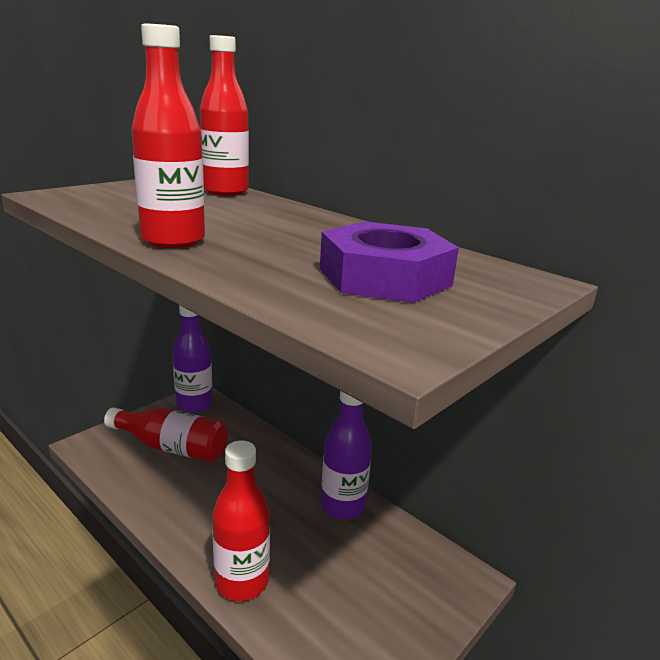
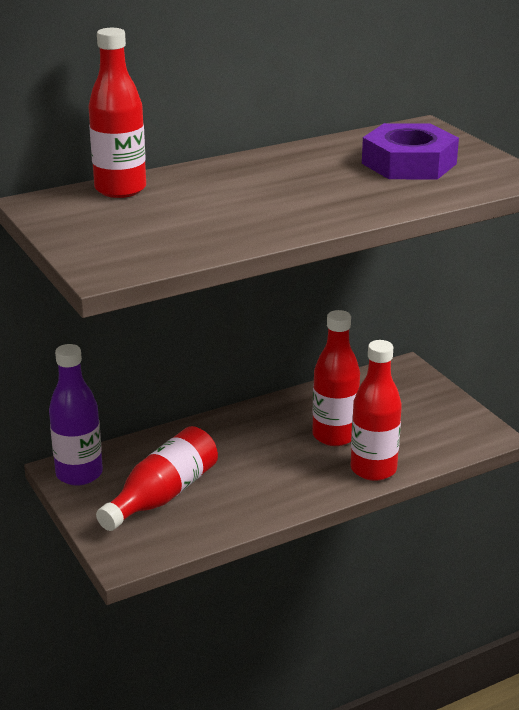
camera: 70 degrees left, 5 degrees up
(173, 240) = (306, 219): red bottle -> red bottle (334, 436)
(342, 506) = (304, 406): purple bottle -> none

